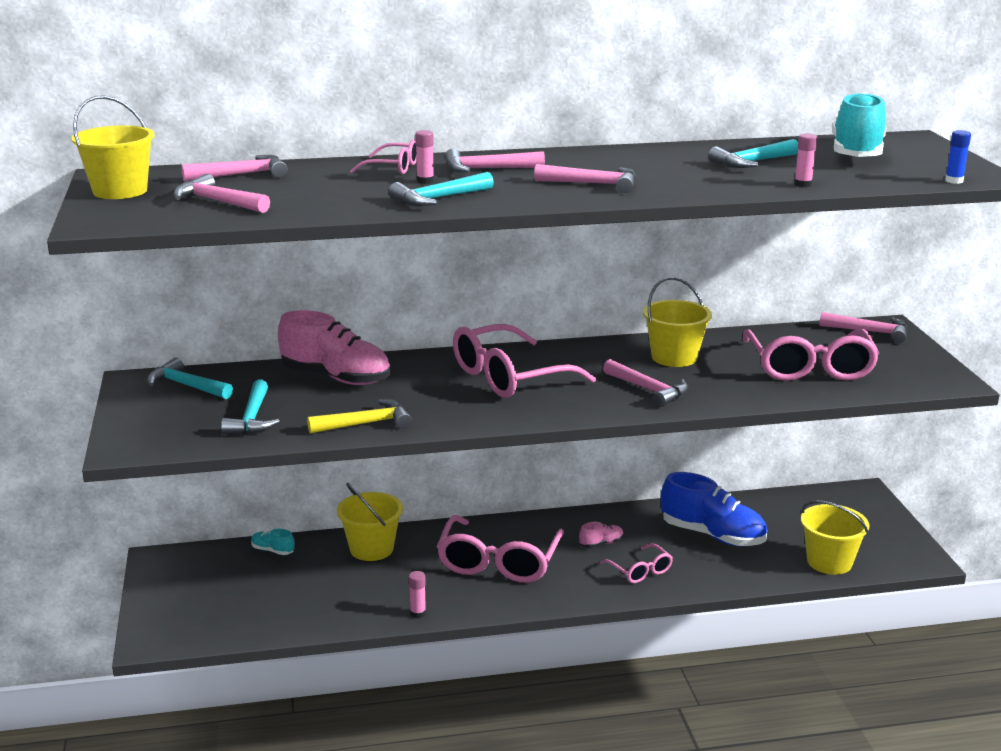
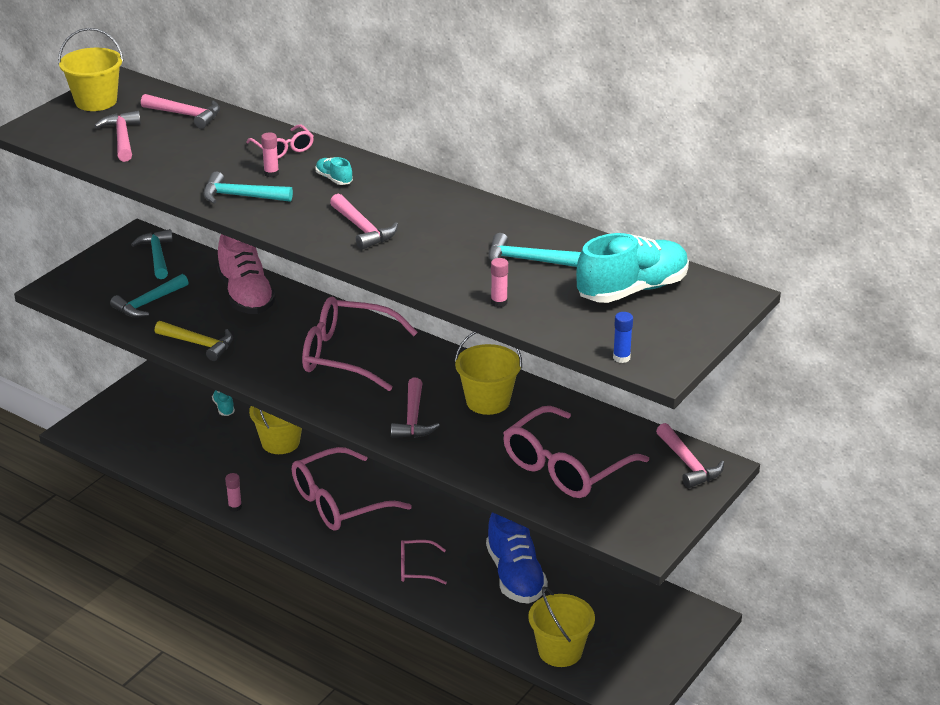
camera: 45 degrees right, 10 degrees up
(486, 169) = (334, 179): pink hammer -> turquoise shoe
(601, 543) = (427, 531): pink shoe -> none
(640, 570) = (416, 568): pink glasses -> pink glasses turned 75 degrees clockwise

